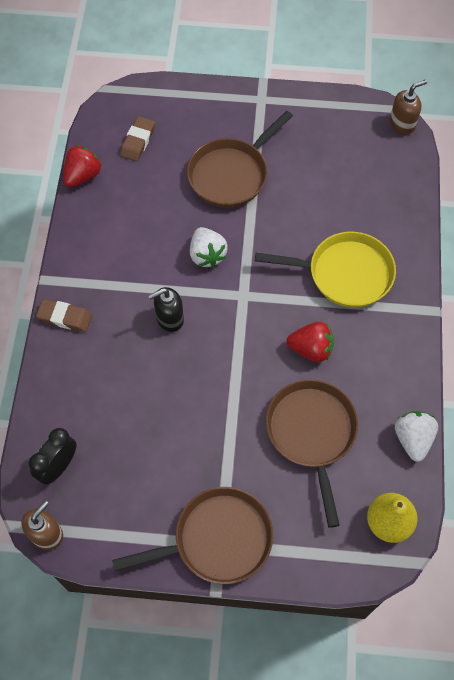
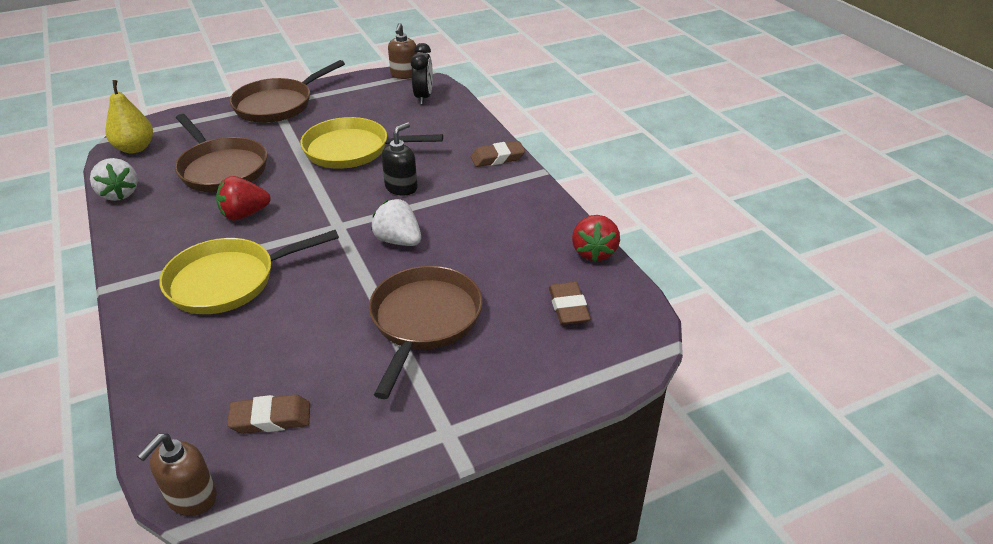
camera: 150 degrees right, 25 degrees down
(181, 400) = (352, 150): none -> yellow pan
(350, 149) = (271, 418): none -> brown eraser

